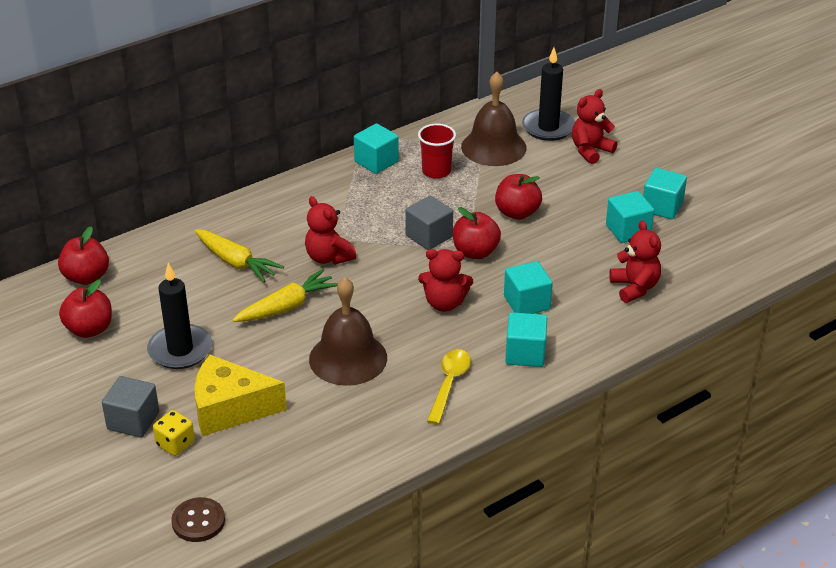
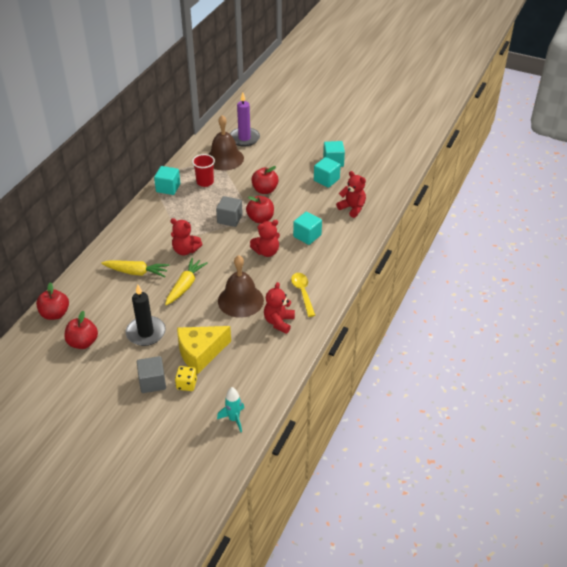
camera: 30 degrees left, 5 degrees up
(198, 521) = (234, 419): brown button -> turquoise rocket
(525, 353) = (327, 262): turquoise cube -> none
(548, 127) = (244, 138): black candle -> purple candle
(590, 151) = (275, 144): red teddy bear -> red teddy bear (279, 322)

